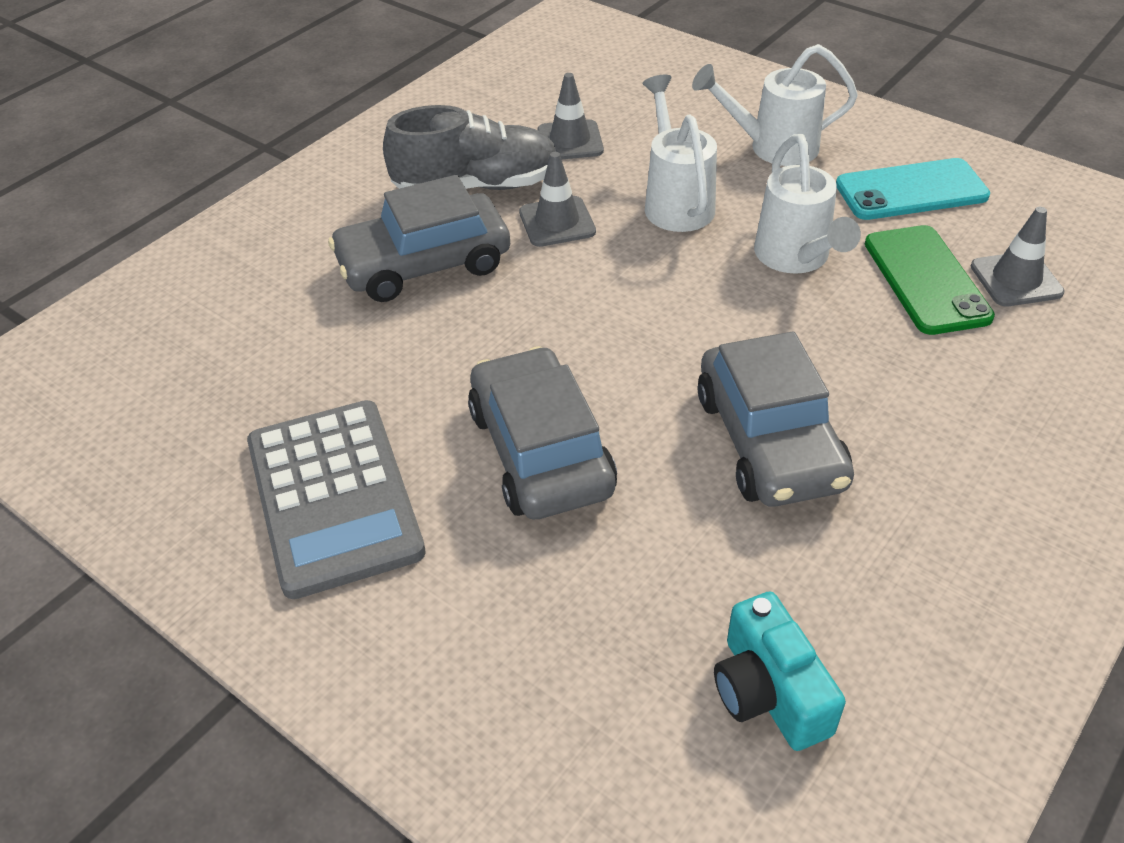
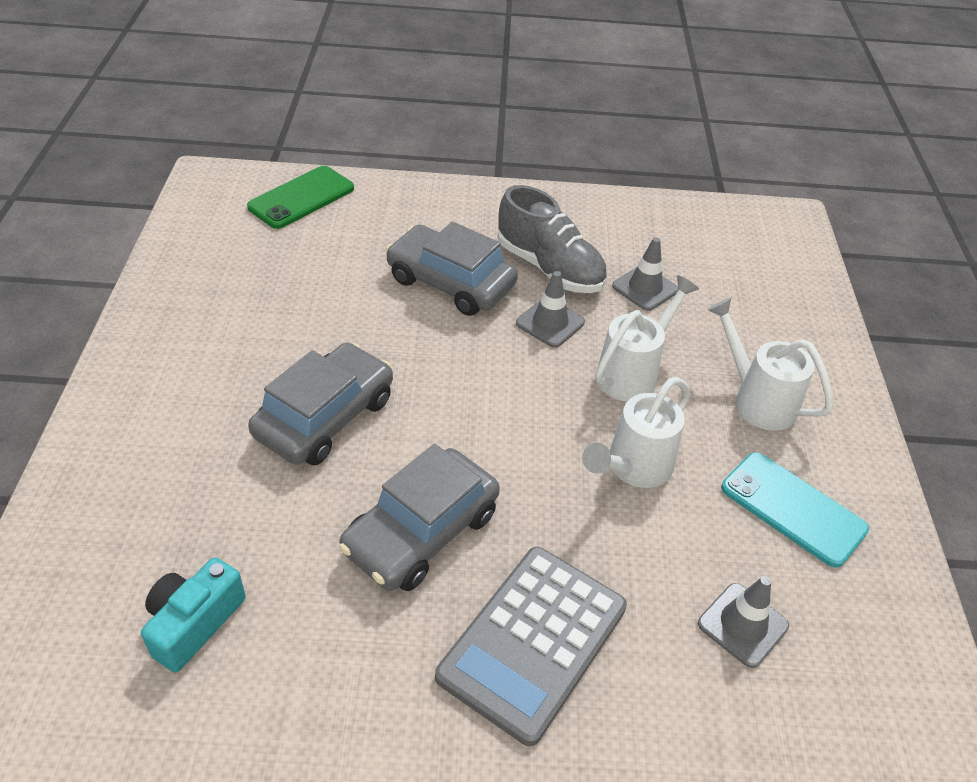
camera: 50 degrees right, 0 degrees up
(333, 497) = (225, 345): grey calculator -> grey calculator (532, 641)
(926, 280) = (684, 561): green phone -> green phone (301, 198)

